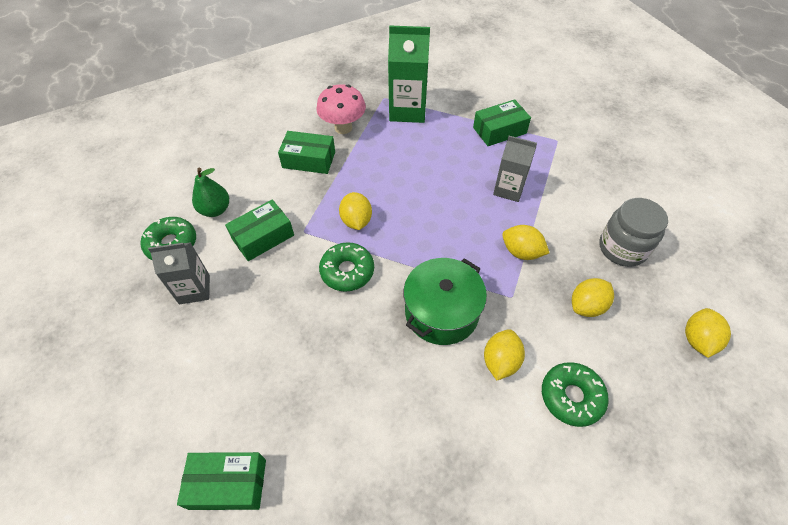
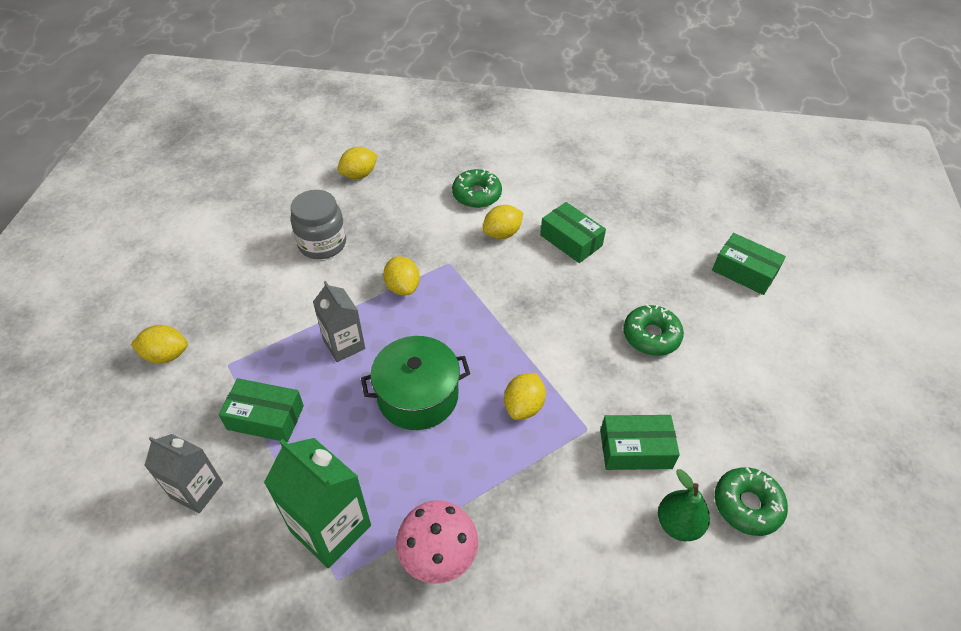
camera: 145 degrees left, 5 degrees down
(194, 289) = (733, 431): grey carton -> grey carton (197, 490)
(309, 160) = (521, 529): green box -> green box (571, 240)
(347, 271) = (569, 361): green donut -> green donut (651, 336)
(441, 312) = (514, 284): green pot -> green pot (418, 396)
(587, 306) = (402, 228): yellow lemon -> yellow lemon (166, 355)

